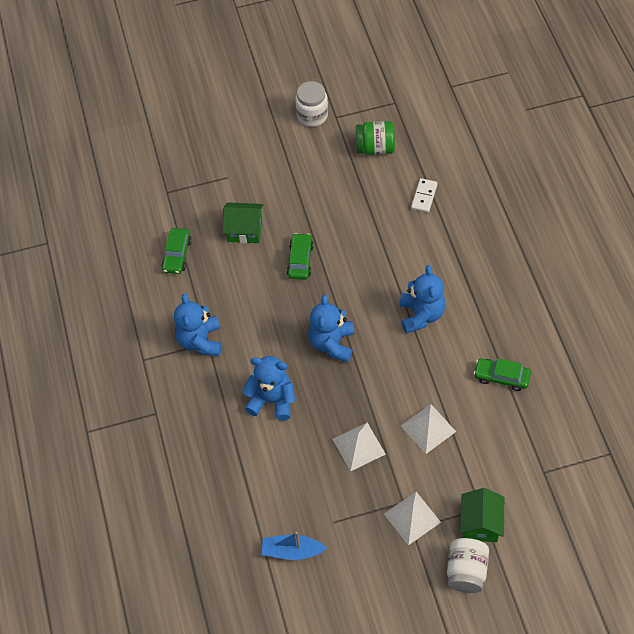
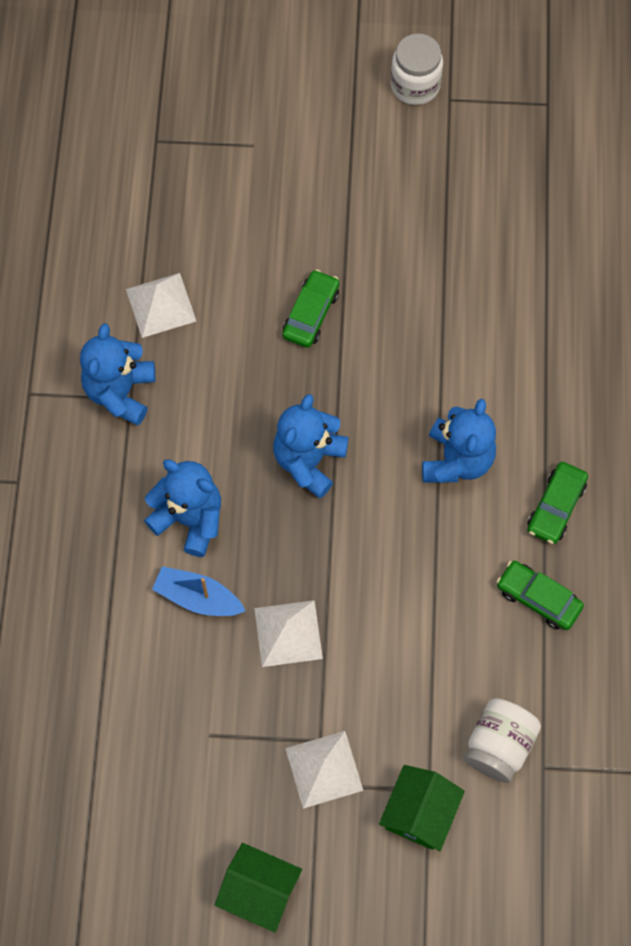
camera: 15 degrees right, 10 degrees up
(177, 255) = (135, 245): green car -> green car (556, 507)
(245, 230) = (247, 239): green house -> green house (259, 891)
(292, 551) = (134, 758): blue boat -> blue boat (198, 597)
(375, 148) = (490, 169): green jar -> none
(424, 196) = (533, 272): white domino -> none
(428, 428) = (399, 641): white pyramid -> white pyramid (161, 305)
(466, 571) = (371, 878): white jar -> white jar (499, 745)

